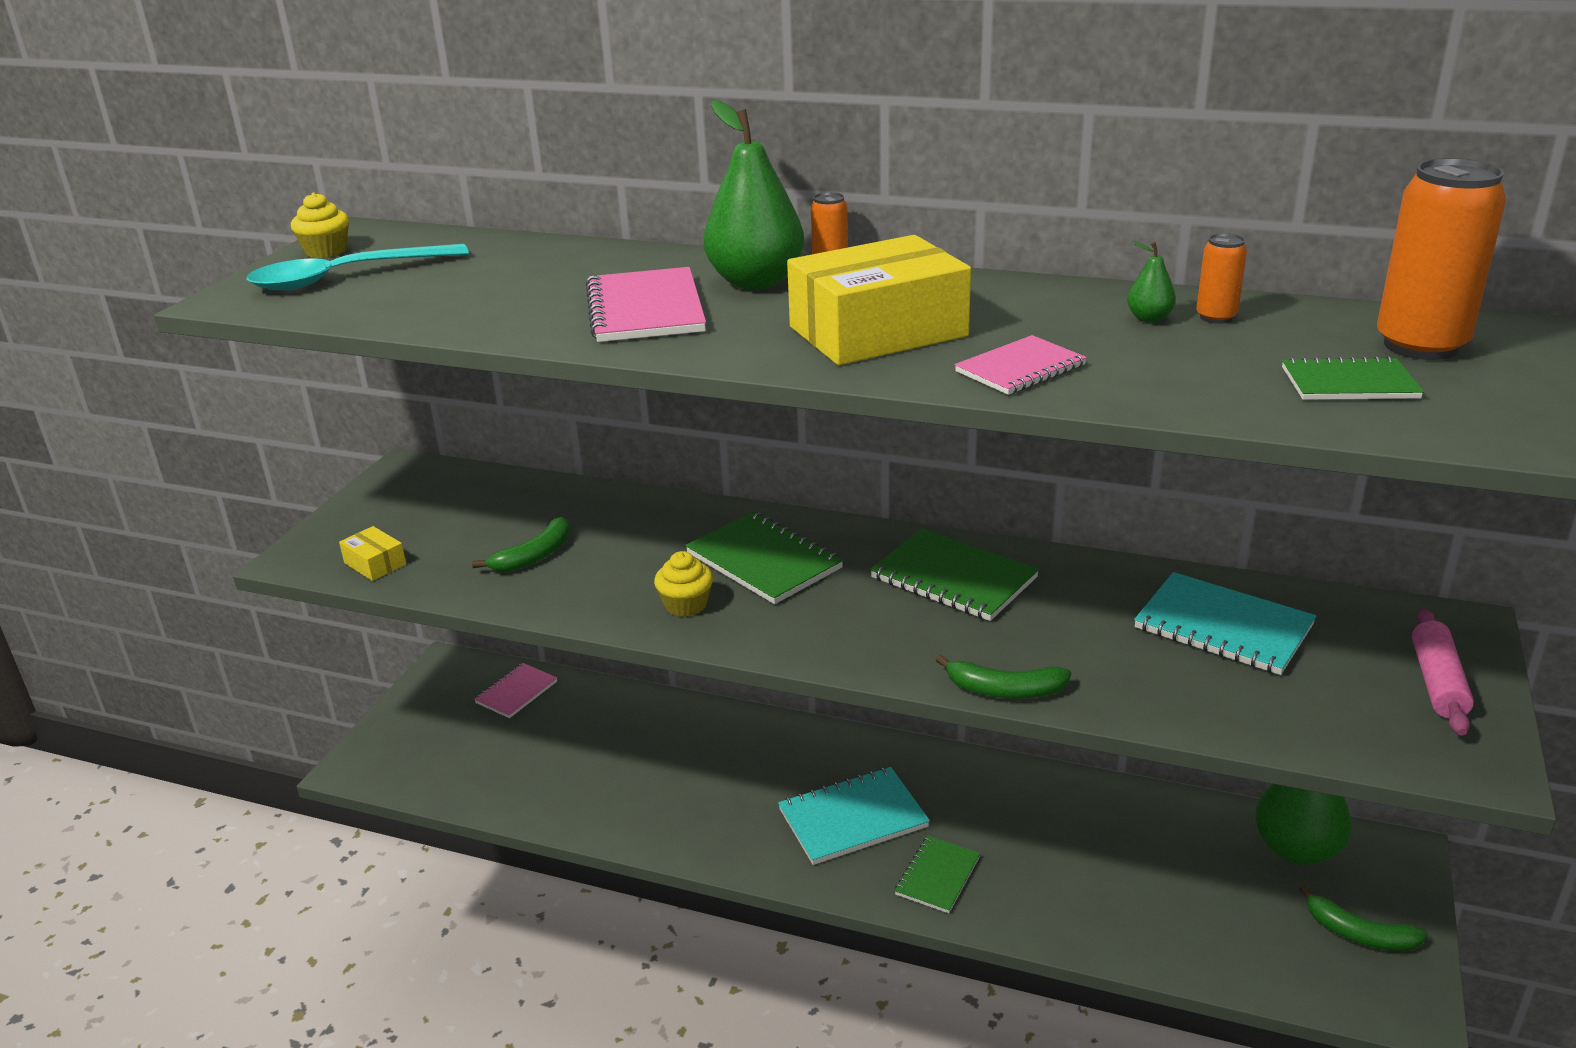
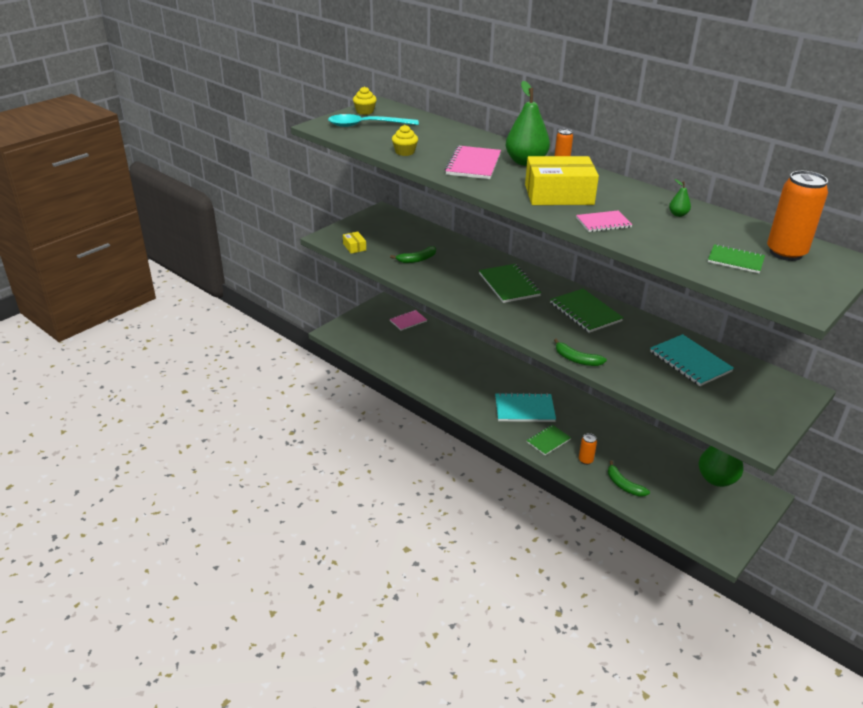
camera: 20 degrees right, 5 degrees up
(686, 605) = (467, 294): yellow cupcake -> yellow cupcake (405, 152)
(1216, 317) = (708, 220): orange can -> orange can (585, 460)
(1359, 934) = (722, 518): green banana -> green banana (623, 485)
(1437, 682) = (769, 408): pink rolling pin -> none

